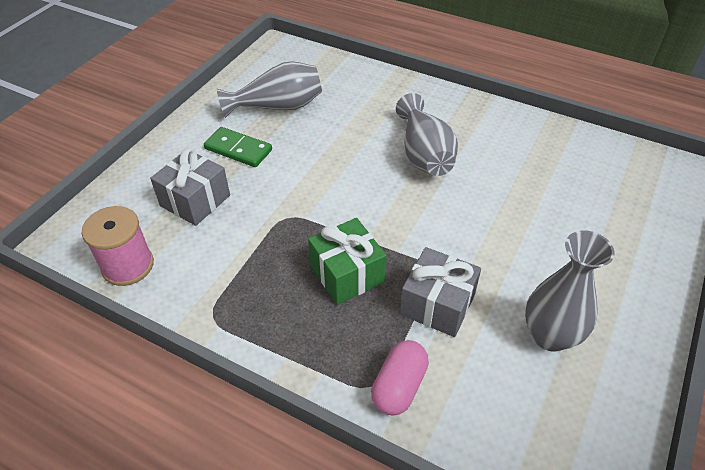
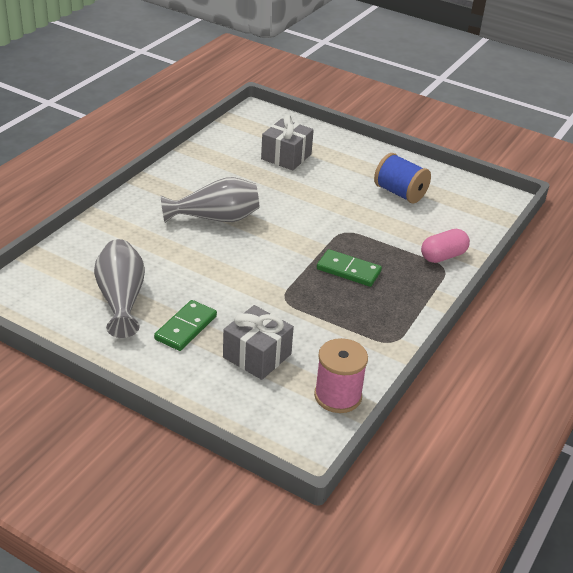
camera: 90 degrees left, 10 degrees down
(347, 274) = (348, 270): green gift -> green domino
(399, 386) = (443, 256): pink capsule -> pink capsule turned 60 degrees counterclockwise
(437, 304) = (376, 232): grey gift -> grey gift (286, 156)
(550, 335) = (400, 193): grey vase -> blue spool

